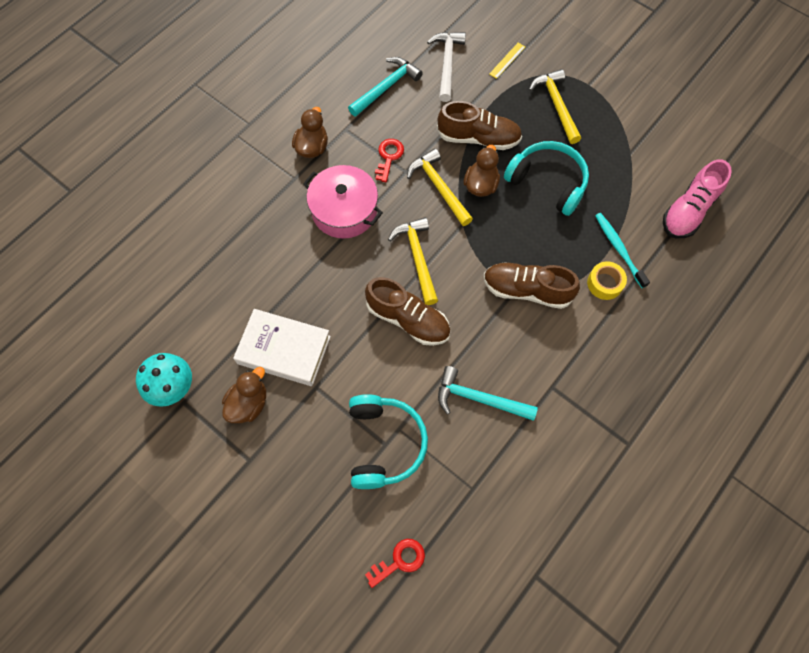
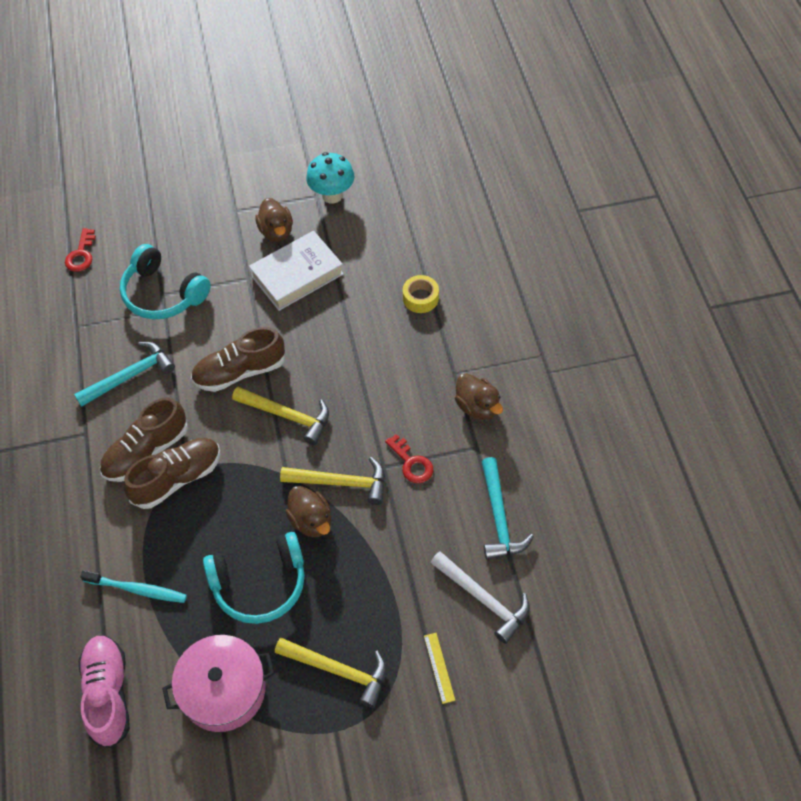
camera: 130 degrees right, 10 degrees down
(344, 210) = (385, 390): pink pot -> pink pot (223, 690)
(478, 138) = (364, 559): brown shoe -> brown shoe (146, 451)
(604, 283) = (120, 548): yellow tape -> yellow tape (420, 298)

